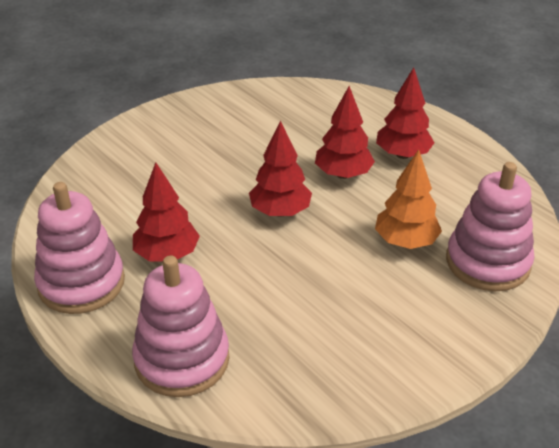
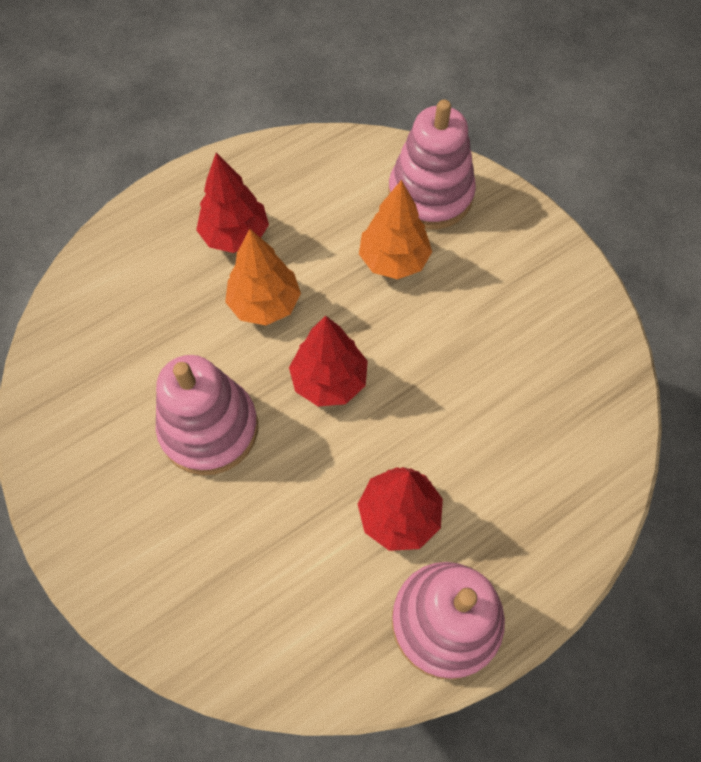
camera: 85 degrees left, 25 degrees up
(182, 359) = (566, 496): pink stacking toy -> pink stacking toy (209, 429)
(343, 174) = (264, 304): red tree -> orange tree

